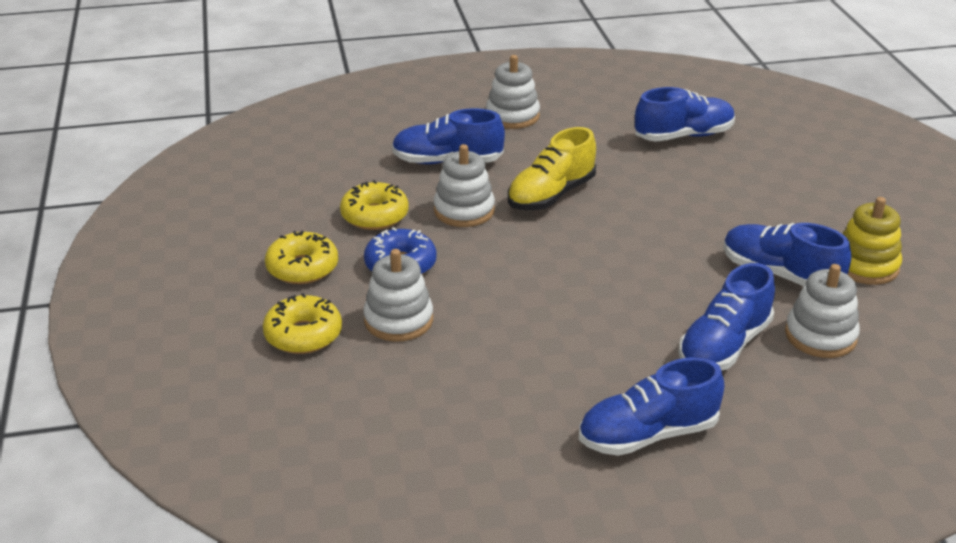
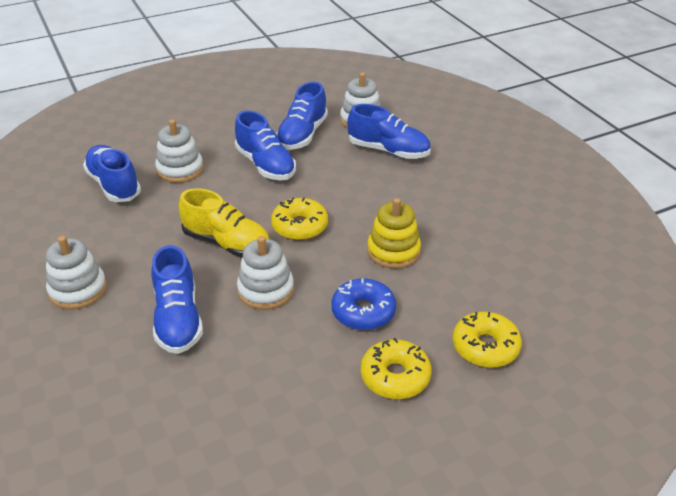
camera: 105 degrees left, 5 degrees up
(374, 216) = (291, 348): yellow donut -> yellow donut (300, 226)
(398, 320) = (437, 295): white stacking toy -> white stacking toy (180, 169)
(647, 435) = (486, 171): blue shoe -> blue shoe (265, 165)
(865, 266) = (281, 107): yellow stacking toy -> yellow stacking toy (393, 251)

